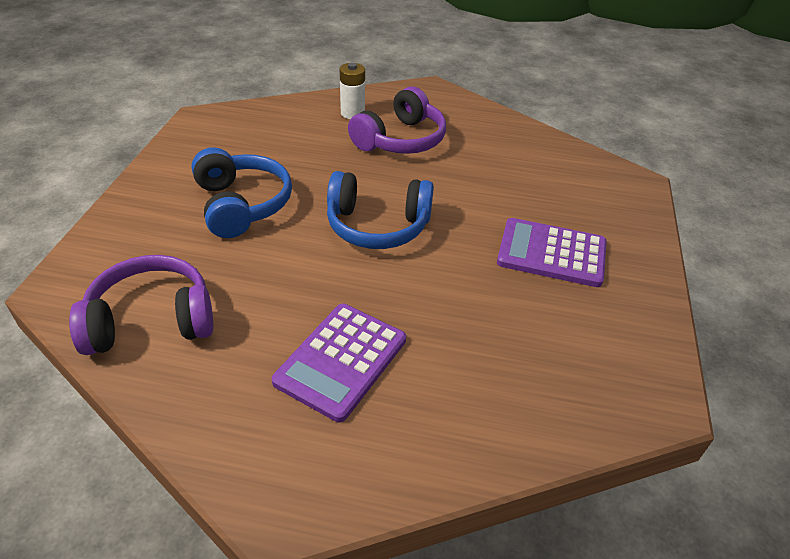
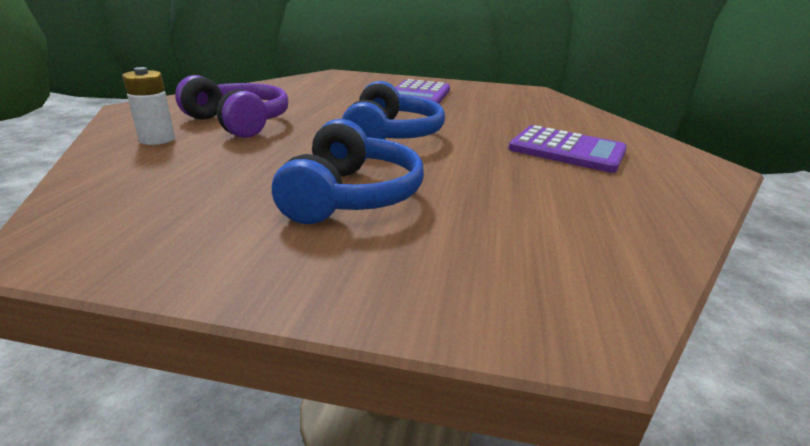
camera: 90 degrees left, 15 degrees down
(151, 320) = (588, 236): purple headphones -> none
(242, 205) = (351, 196): blue headphones -> blue headphones turned 120 degrees clockwise

